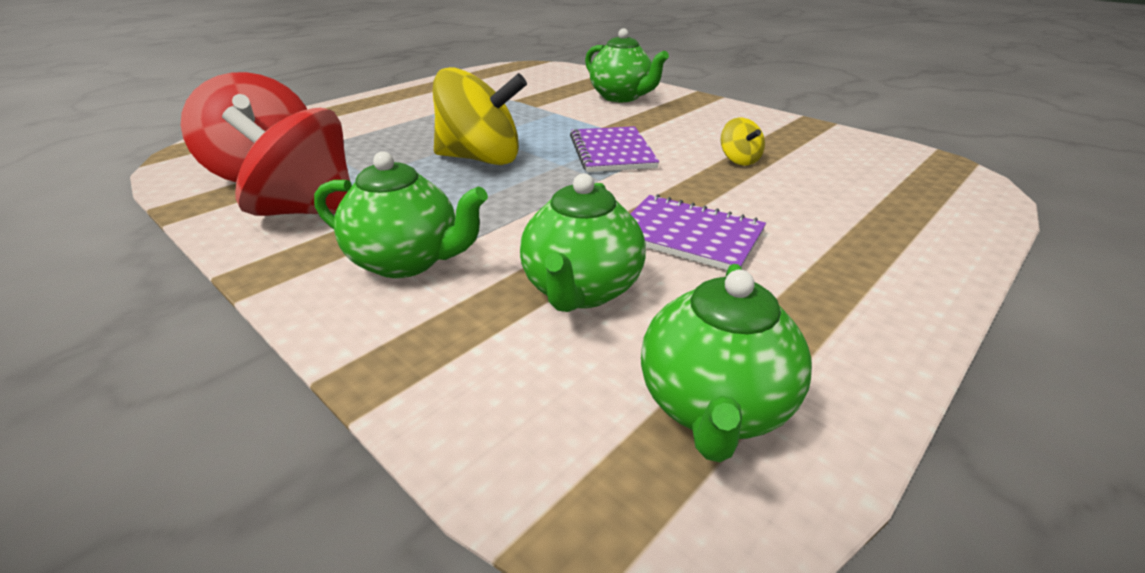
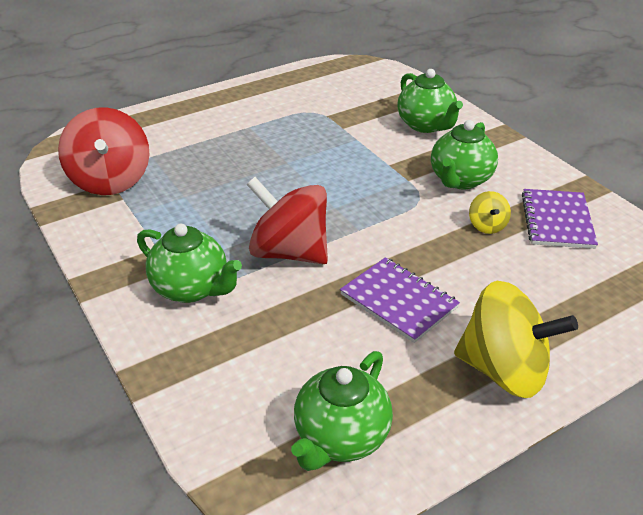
camera: 15 degrees right, 5 degrees up
(307, 210) = (134, 227): red spinning top -> red spinning top (289, 252)
(481, 159) = (274, 191): yellow spinning top -> yellow spinning top (504, 370)
(581, 290) = (298, 336): green teapot -> green teapot (460, 180)
(612, 152) = (383, 199): purple notebook -> purple notebook (557, 220)

